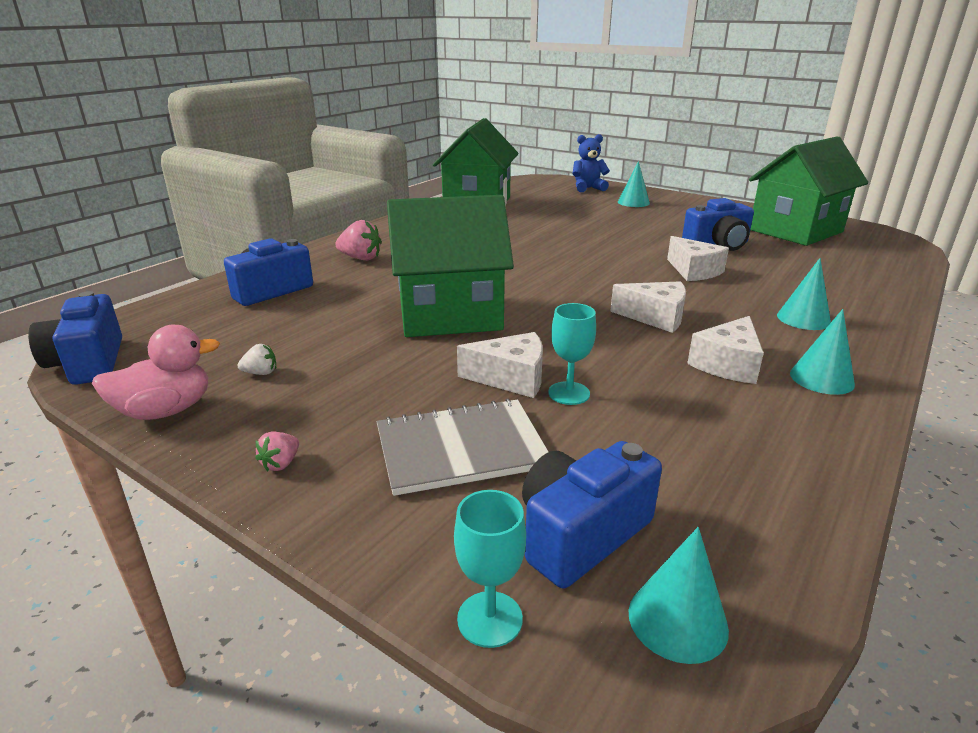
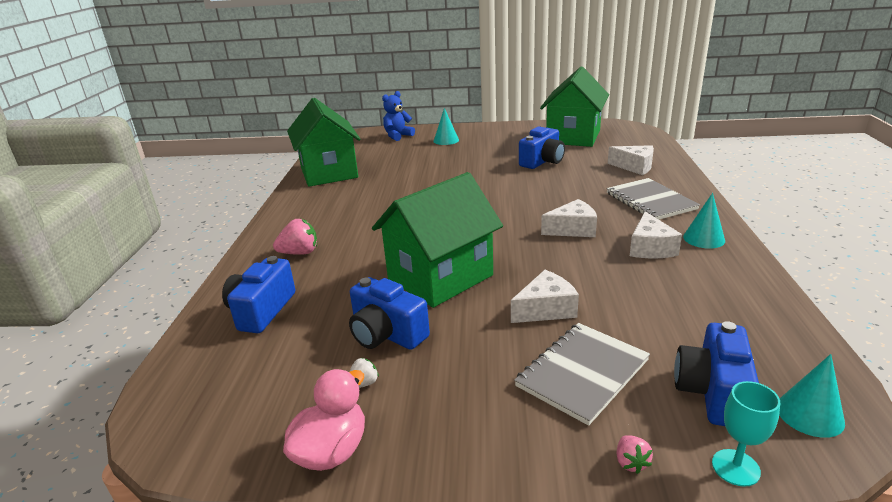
camera: 30 degrees left, 0 degrees up
(88, 362) = (185, 446): blue camera -> blue camera (386, 334)
(281, 463) = (484, 444): pink strawberry -> pink strawberry (631, 462)
(569, 393) = (592, 305): turquoise goblet -> none
(694, 271) = (552, 186): white cheese -> white cheese (634, 167)
(803, 319) = (650, 201): turquoise cone -> grey notebook

